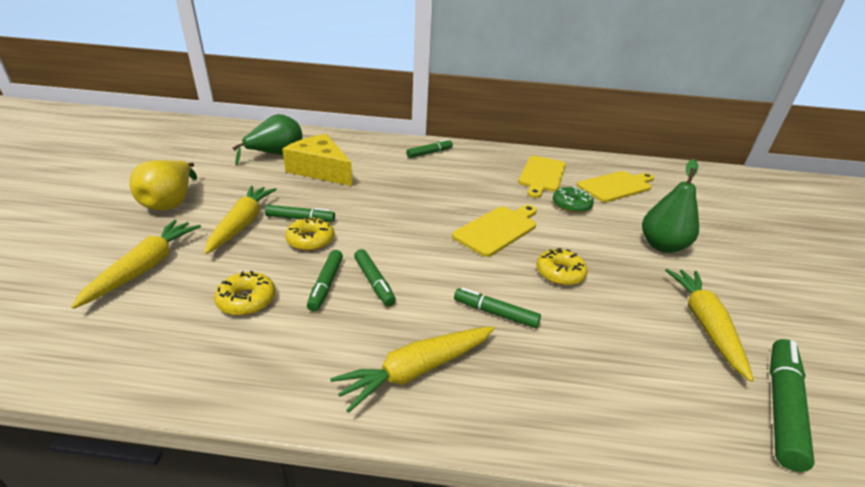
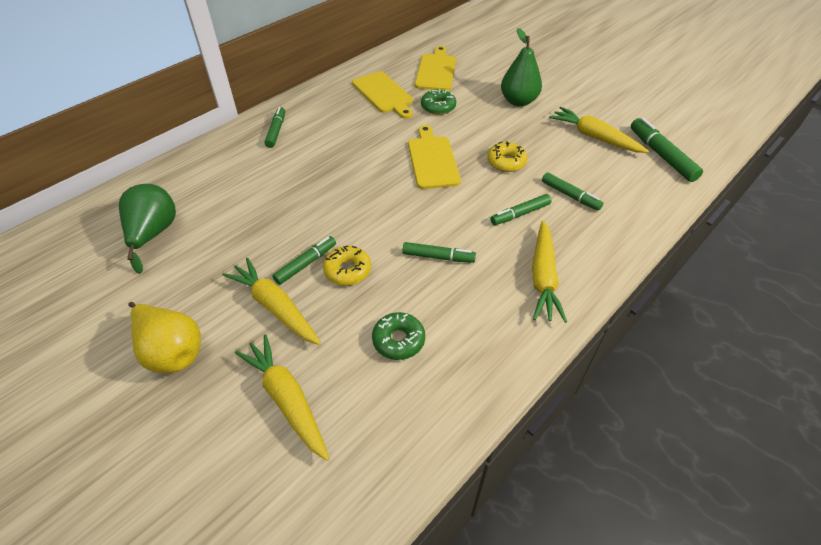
camera: 50 degrees left, 15 degrees up
(246, 300) = (398, 340): yellow donut -> green donut
(320, 170) = (227, 215): yellow cheese -> none
(326, 284) = (418, 285): green marker -> green marker (570, 195)

